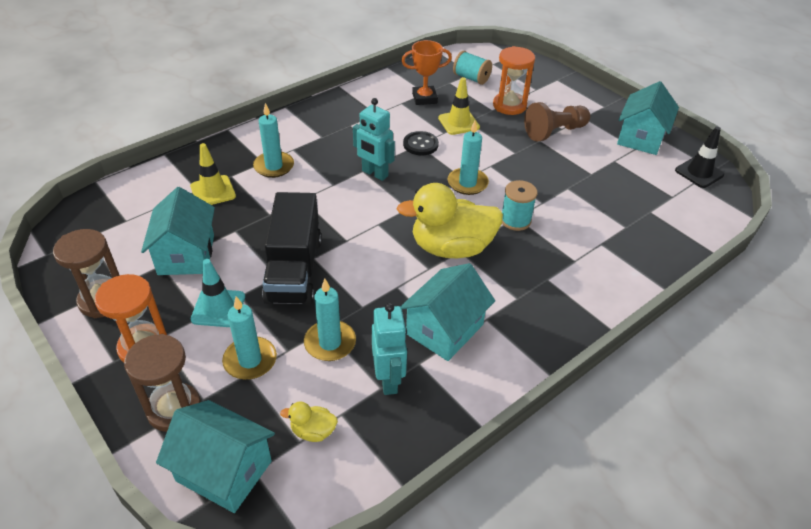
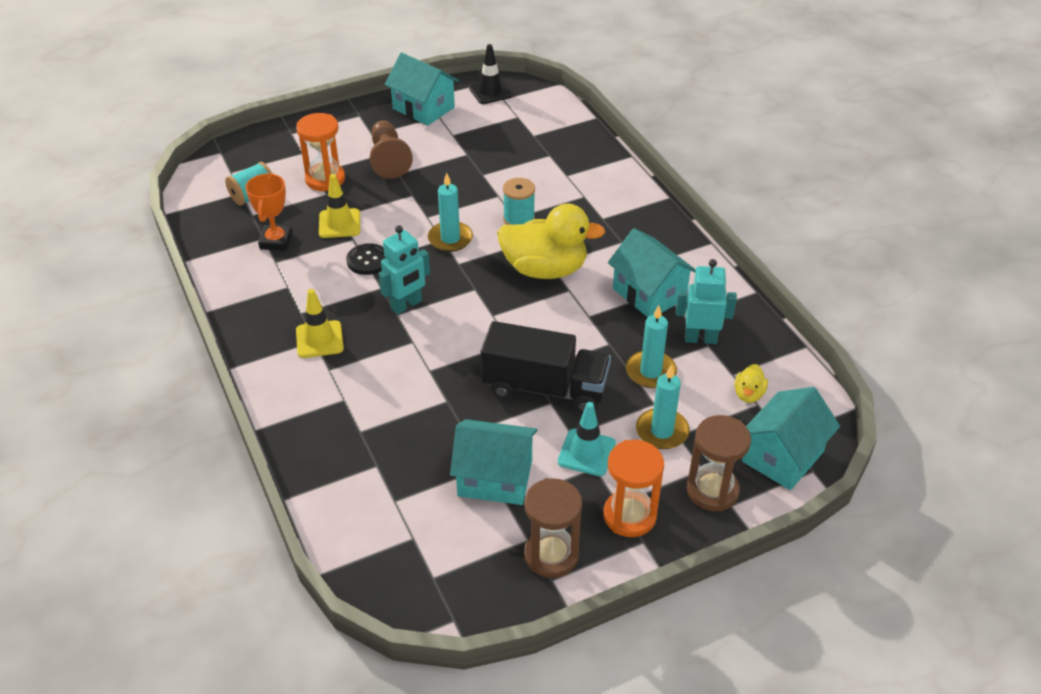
camera: 75 degrees left, 0 degrees up
(213, 191) = (386, 450): yellow traffic cone -> yellow traffic cone (319, 339)
(274, 166) = (358, 390): turquoise candle -> none
(451, 248) = (545, 269): yellow duck -> yellow duck turned 90 degrees counterclockwise

